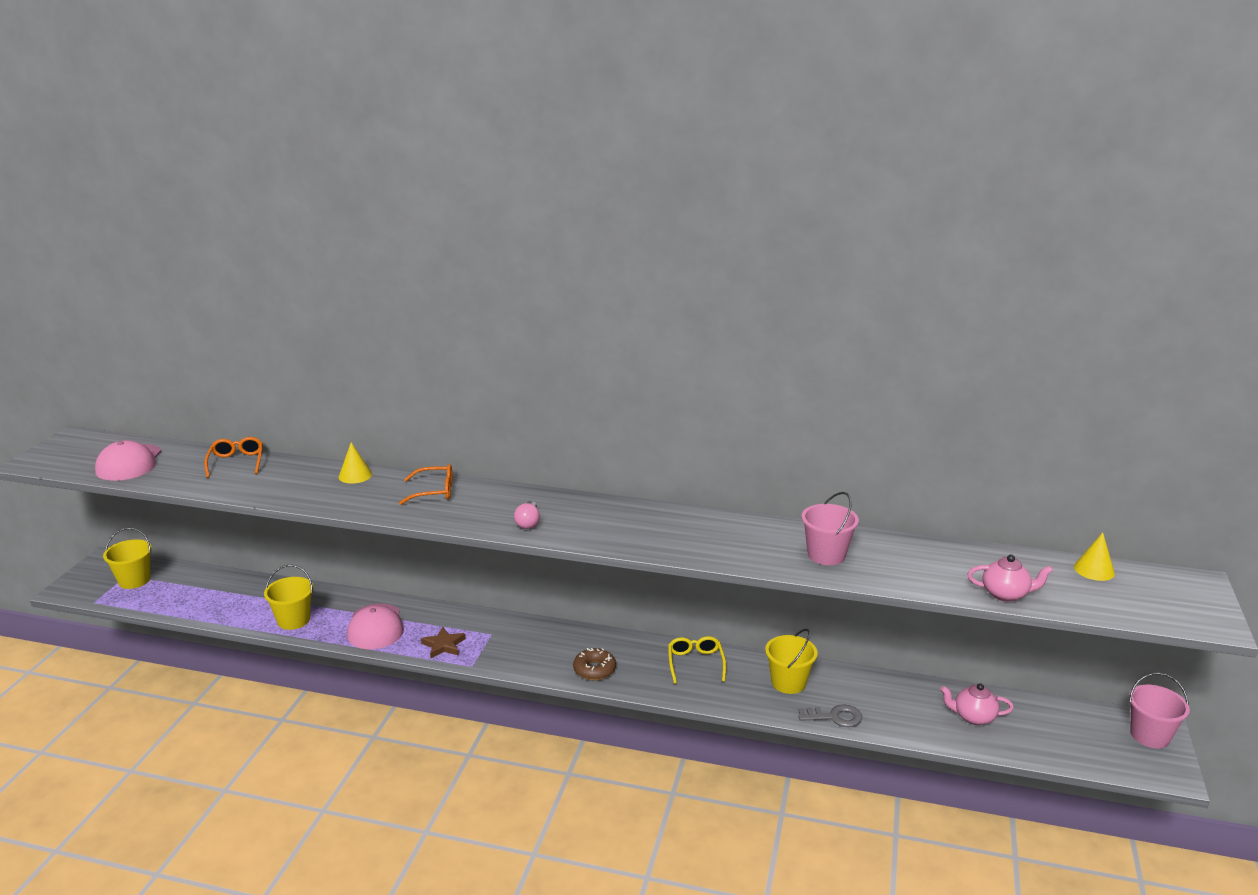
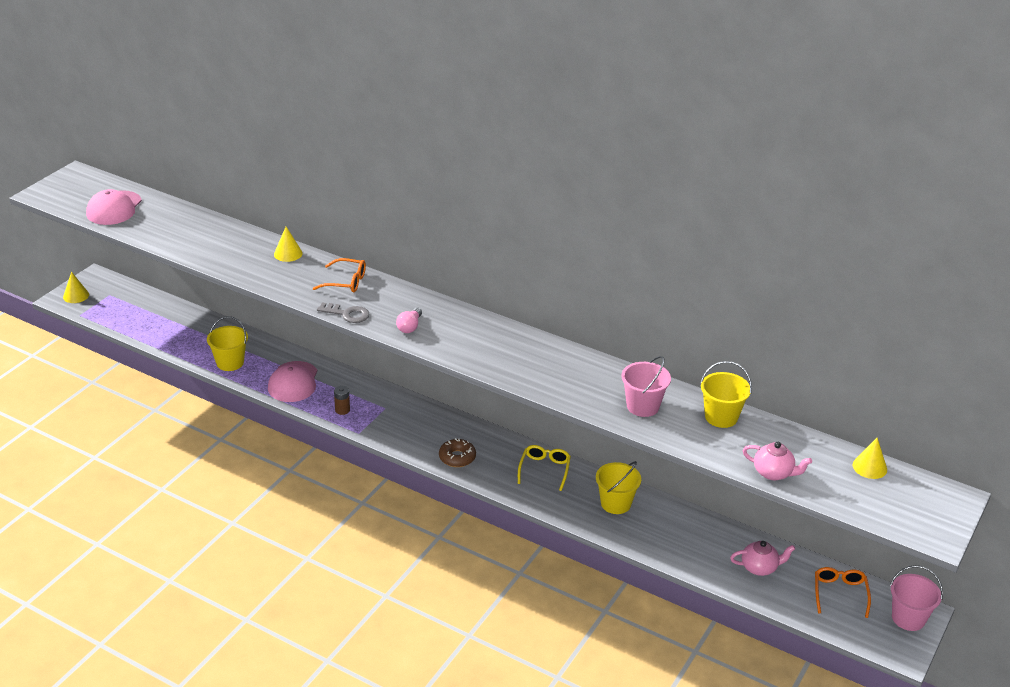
camera: 15 degrees right, 10 degrees up
(84, 583) = (76, 295): none -> yellow cone
(134, 580) = (115, 300): yellow bucket -> yellow bucket (721, 417)
(236, 462) = (197, 223): orange glasses -> orange glasses (840, 594)
(443, 645) = (342, 410): brown star -> brown battery
(835, 717) = (639, 541): grey key -> grey key (347, 314)
(973, 717) = (760, 568): pink teapot -> pink teapot turned 150 degrees clockwise

